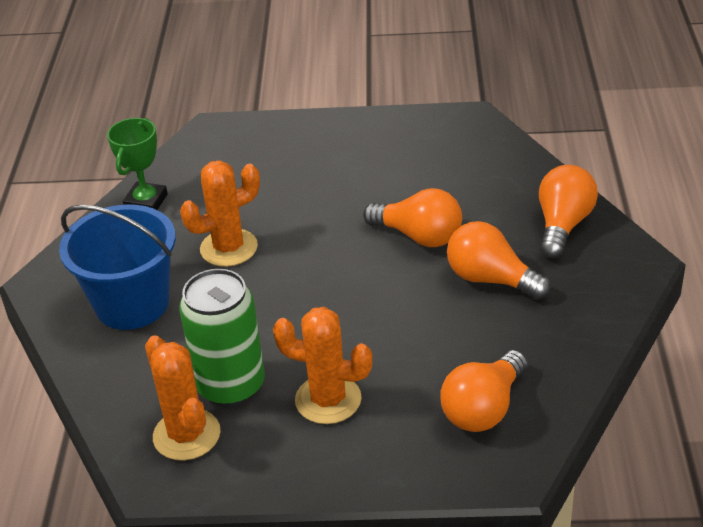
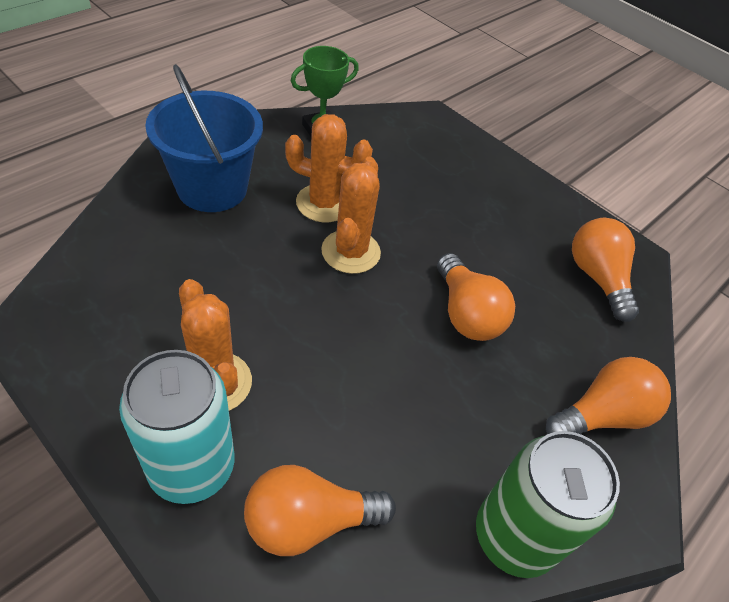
camera: 35 degrees right, 10 degrees up
(186, 435) = (97, 312): orange cactus -> orange cactus (350, 252)
(231, 385) = (176, 304): green can -> green can (514, 536)
(383, 446) = (192, 467): none -> turquoise can
(491, 279) = (474, 405): orange light bulb -> orange light bulb (597, 278)

